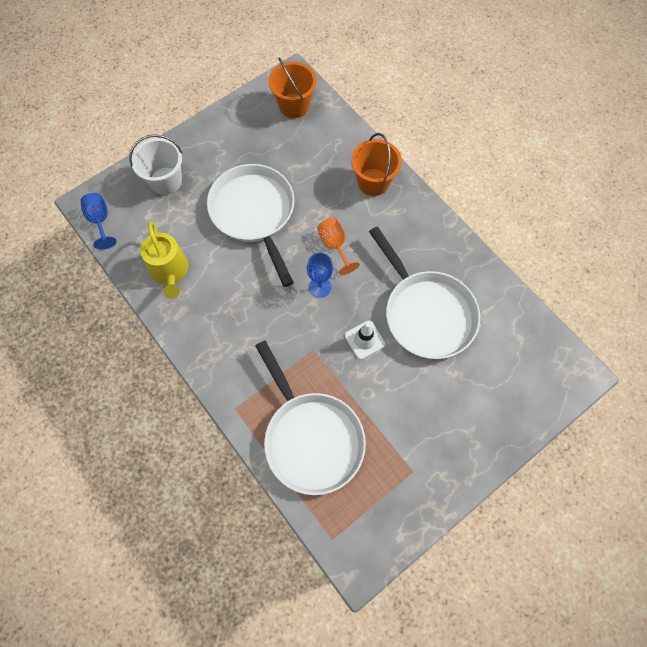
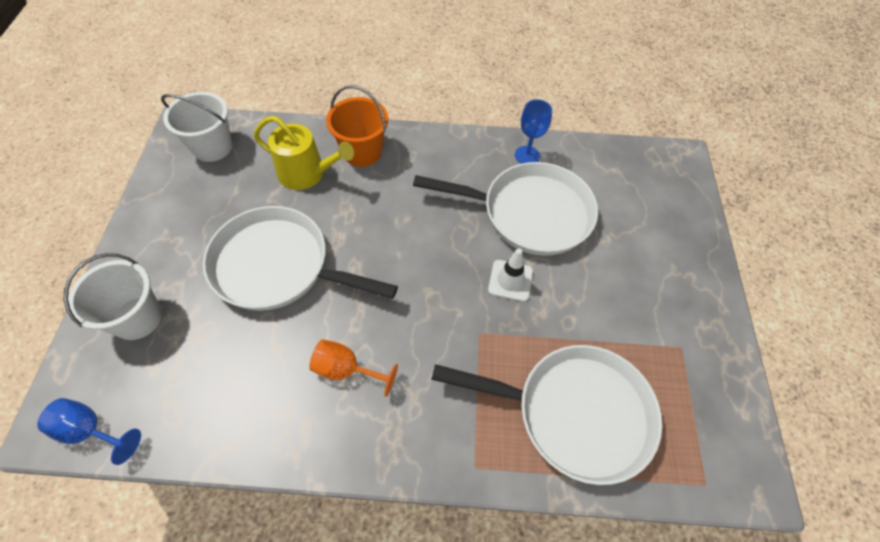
camera: 50 degrees left, 10 degrees down
(170, 271) = (244, 403): yellow watering can -> yellow watering can (306, 174)
(294, 105) = (212, 147): orange bucket -> white bucket
(320, 287) = (418, 274): blue goblet -> blue goblet (527, 155)
(334, 245) = (389, 228): orange goblet -> orange goblet (346, 370)

